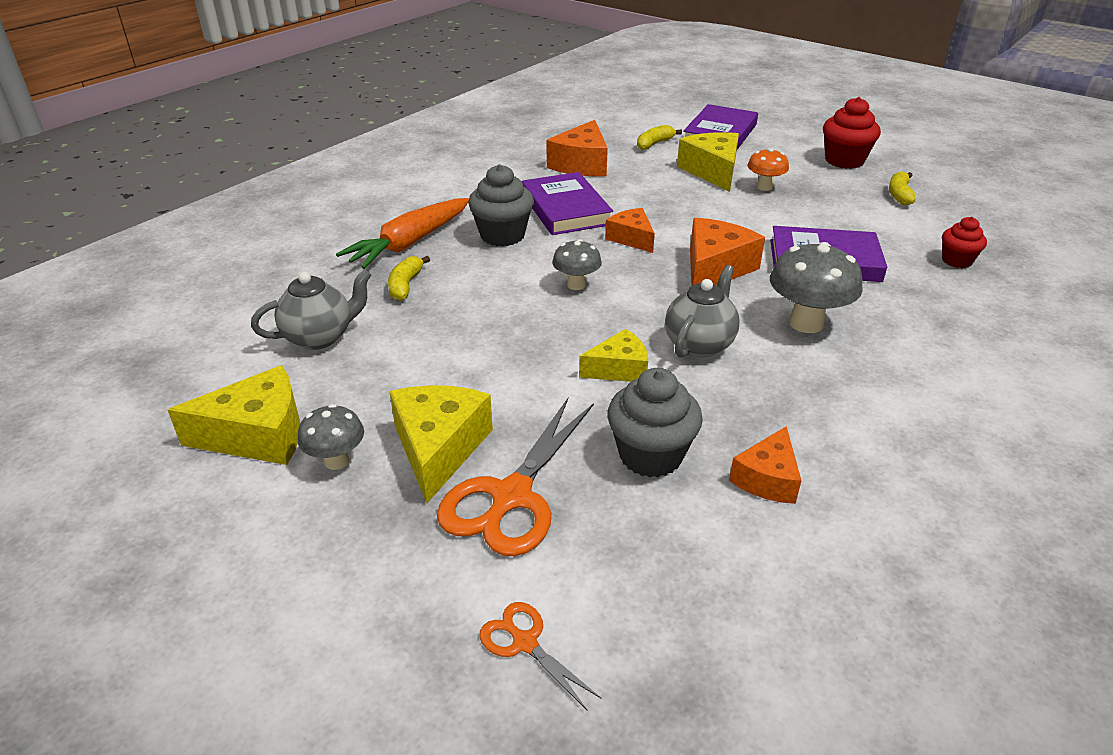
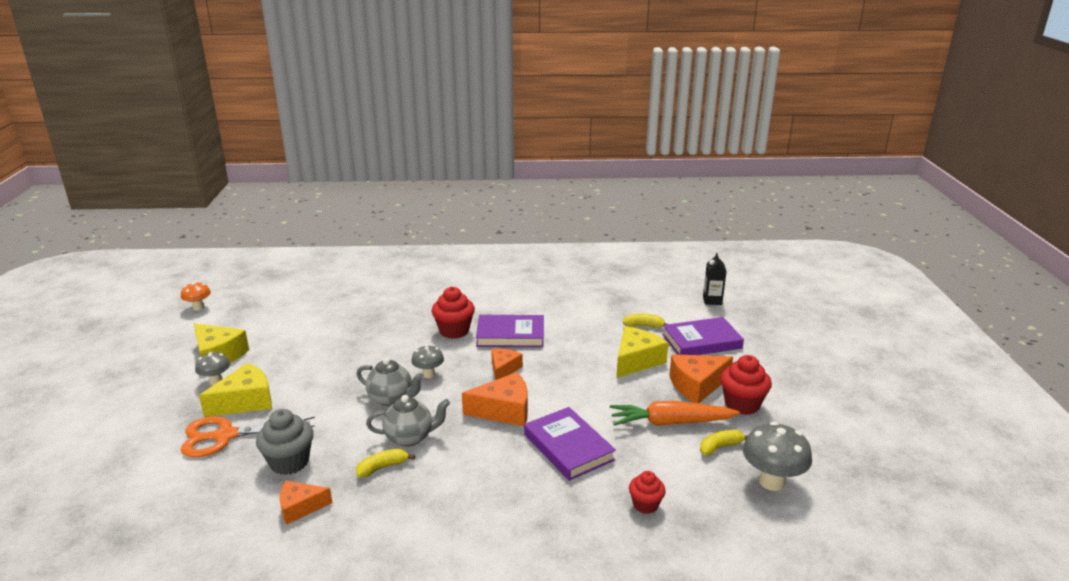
camera: 50 degrees right, 10 degrees down
(320, 337) = (303, 332): grey teapot -> grey teapot (391, 399)
(405, 285) = (371, 329): yellow banana -> yellow banana (382, 467)
(410, 243) = (413, 311): orange carrot -> orange carrot (671, 423)
(502, 235) = (454, 331): grey cupcake -> red cupcake
(525, 643) = (132, 481): orange scissors -> none
(565, 209) = (510, 335): purple book -> purple book turned 60 degrees clockwise
(581, 164) = (575, 315): orange cheese -> orange cheese (696, 385)
(619, 369) = (358, 422): yellow cheese -> none
(656, 102) = (712, 300): none -> black carton
(764, 187) = (643, 388): orange mushroom -> orange mushroom (198, 307)
(806, 323) = (476, 467): grey mushroom -> grey mushroom (771, 482)

